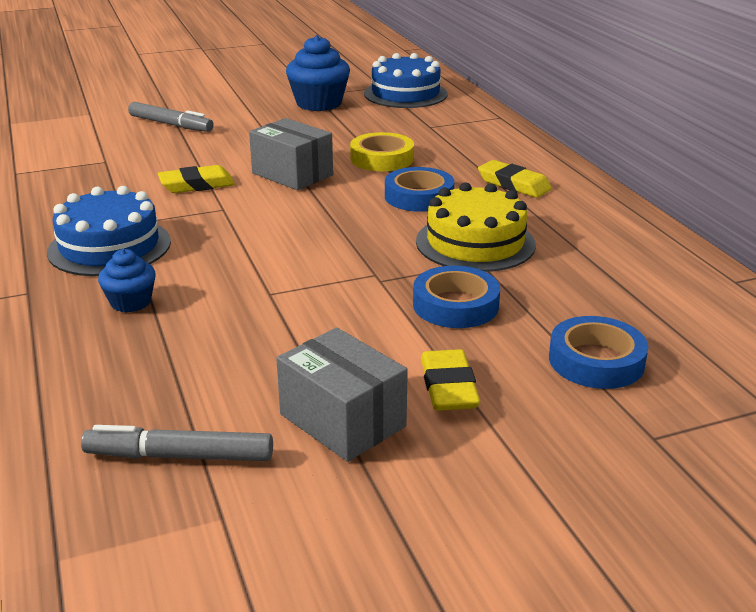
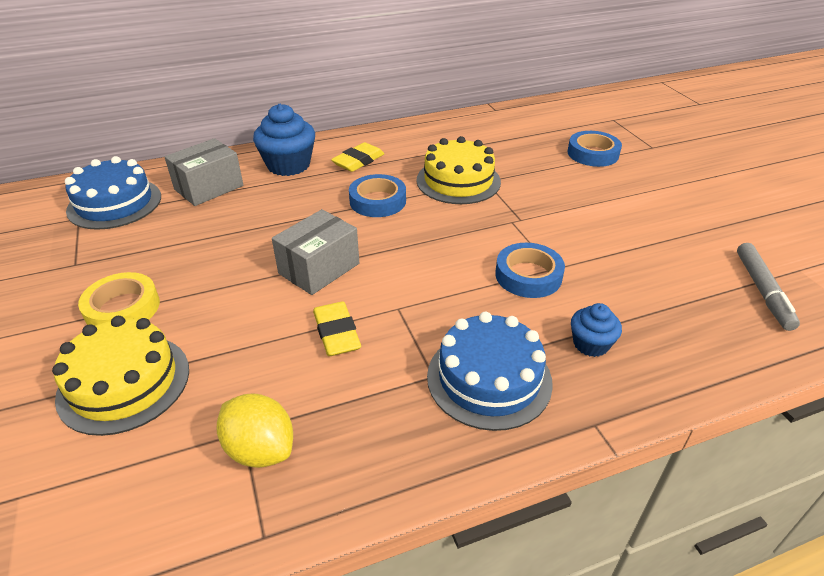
camera: 90 degrees left, 10 degrees up
(85, 167) = (260, 449): none -> yellow lemon
(171, 124) = (124, 383): grey marker -> yellow cake
(319, 103) = (111, 259): blue cupcake -> blue cupcake (288, 165)
(342, 420) = (691, 232): grey box -> grey box (209, 188)
(382, 159) = (292, 218): yellow tape -> yellow tape (122, 308)
(449, 387) = (639, 197): yellow eraser -> none
(455, 305) = (547, 191): blue tape -> blue tape (528, 275)

